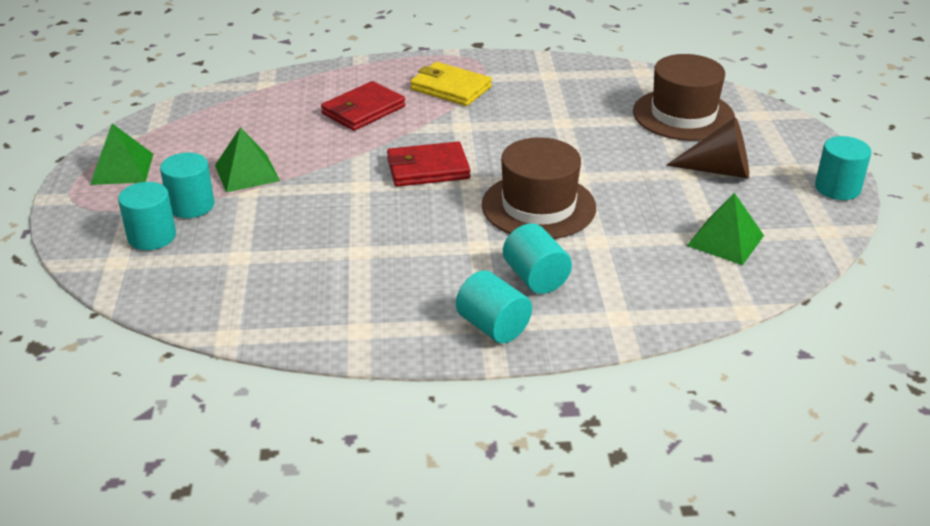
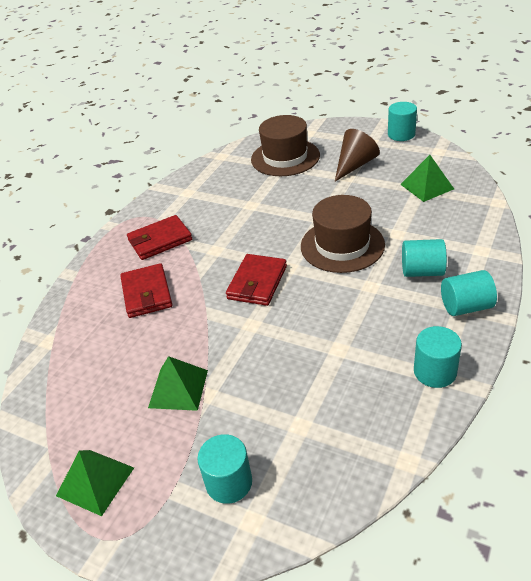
camera: 55 degrees left, 5 degrees up
(191, 205) = (200, 440): turquoise cylinder -> turquoise cylinder (435, 372)
(450, 88) = (160, 240): yellow wallet -> red wallet

